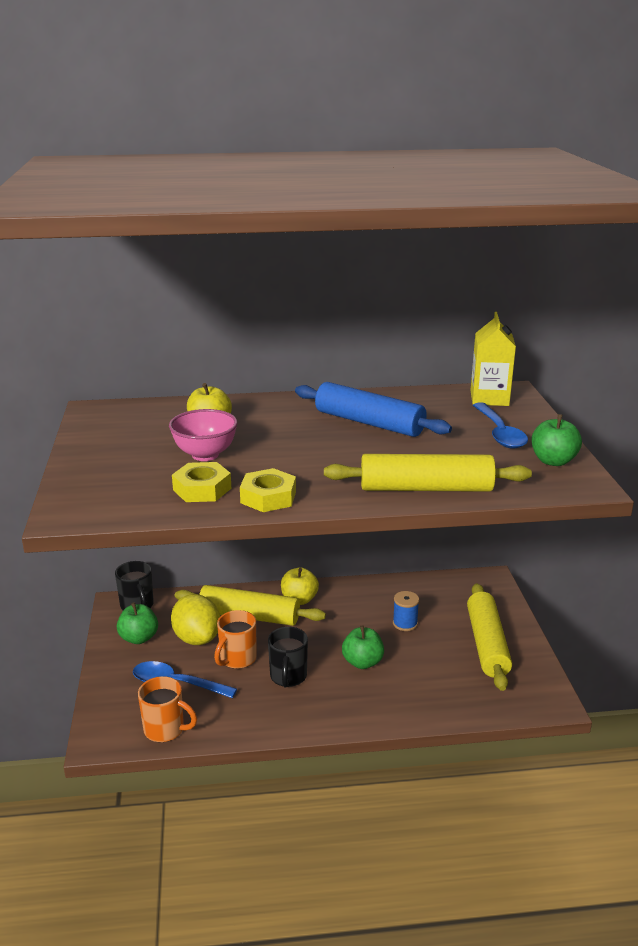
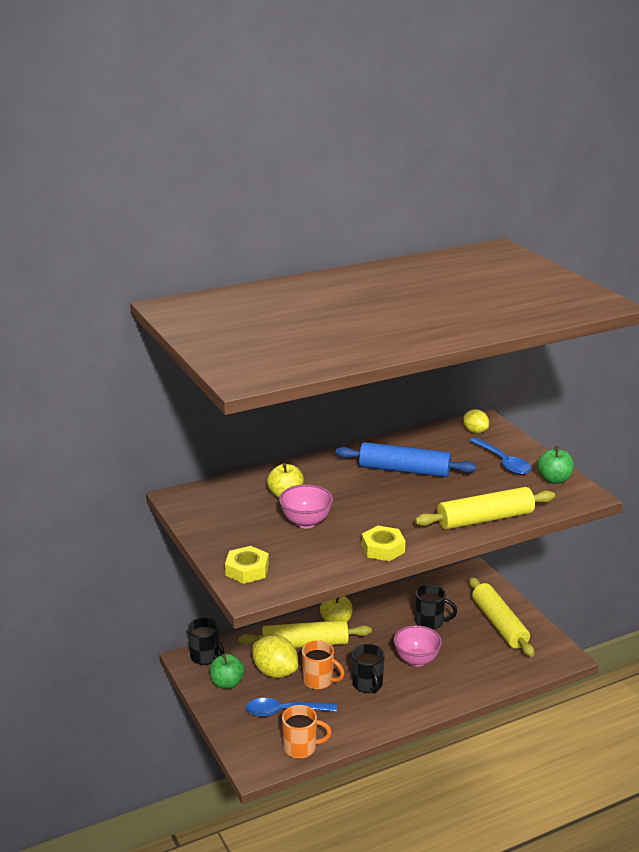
camera: 20 degrees left, 0 degrees up
(202, 489) = (330, 551): yellow nut -> yellow nut (247, 570)
(237, 659) = (319, 681): orange mug -> orange mug turned 75 degrees counterclockwise
(362, 662) = (416, 660): green apple -> pink bowl
(405, 623) = (430, 622): blue spool -> black mug
(489, 398) = (475, 431): yellow carton -> yellow lemon

